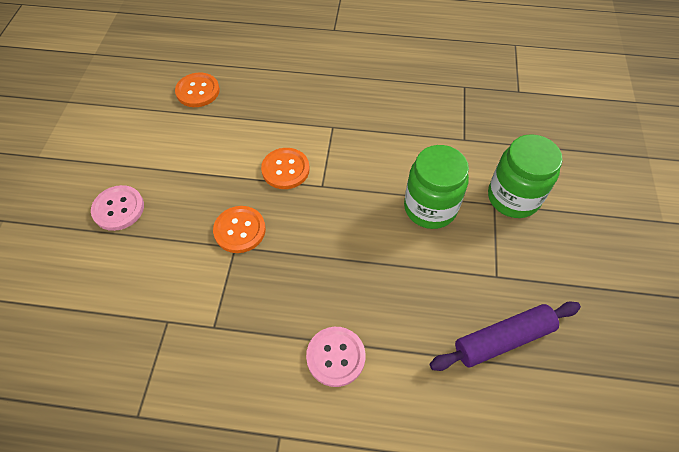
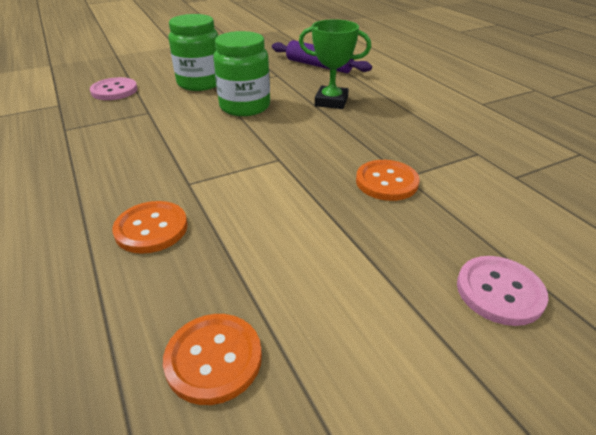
camera: 125 degrees left, 20 degrees down
(285, 169) = (283, 188): orange button -> orange button (151, 229)
(335, 357) = (410, 103): pink button -> pink button (114, 90)
(392, 284) = (331, 101): none -> green trophy

